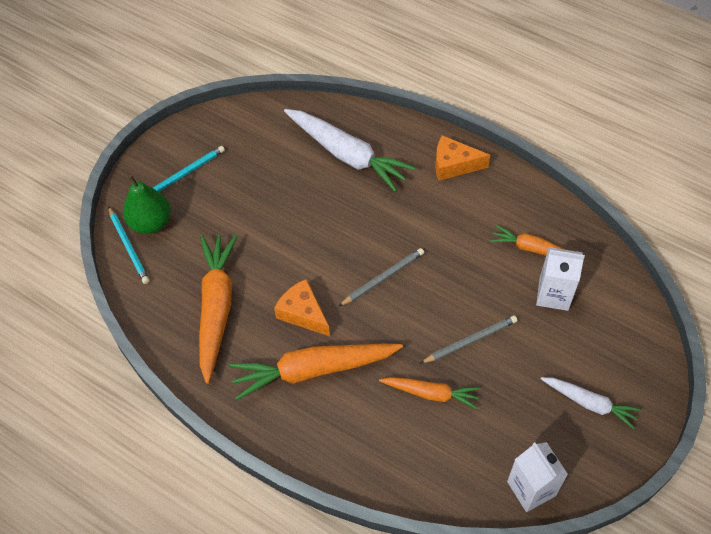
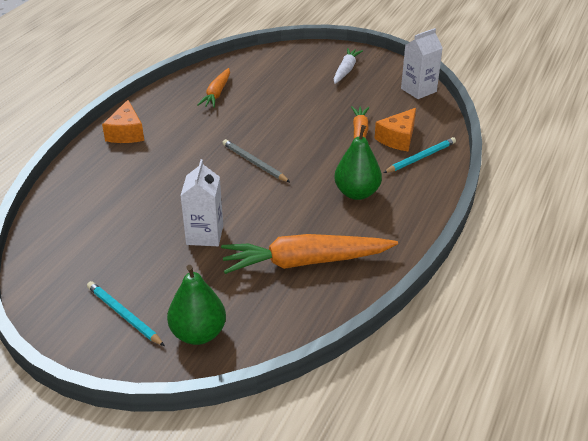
camera: 100 degrees left, 20 degrees down
(129, 247) = (235, 348): turquoise pencil -> turquoise pencil (420, 157)
(303, 313) = (300, 205): orange cheese -> orange cheese (398, 138)
(313, 370) = (357, 193): orange carrot -> green pear
(347, 155) = (107, 195): white carrot -> none
(470, 340) = (307, 118): grey pencil -> none
(553, 294) = (258, 84): white carton -> white carton (205, 235)

